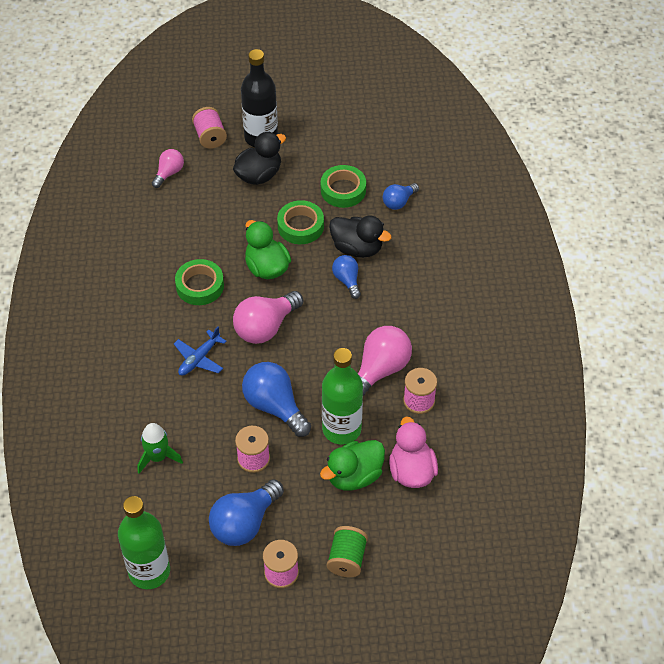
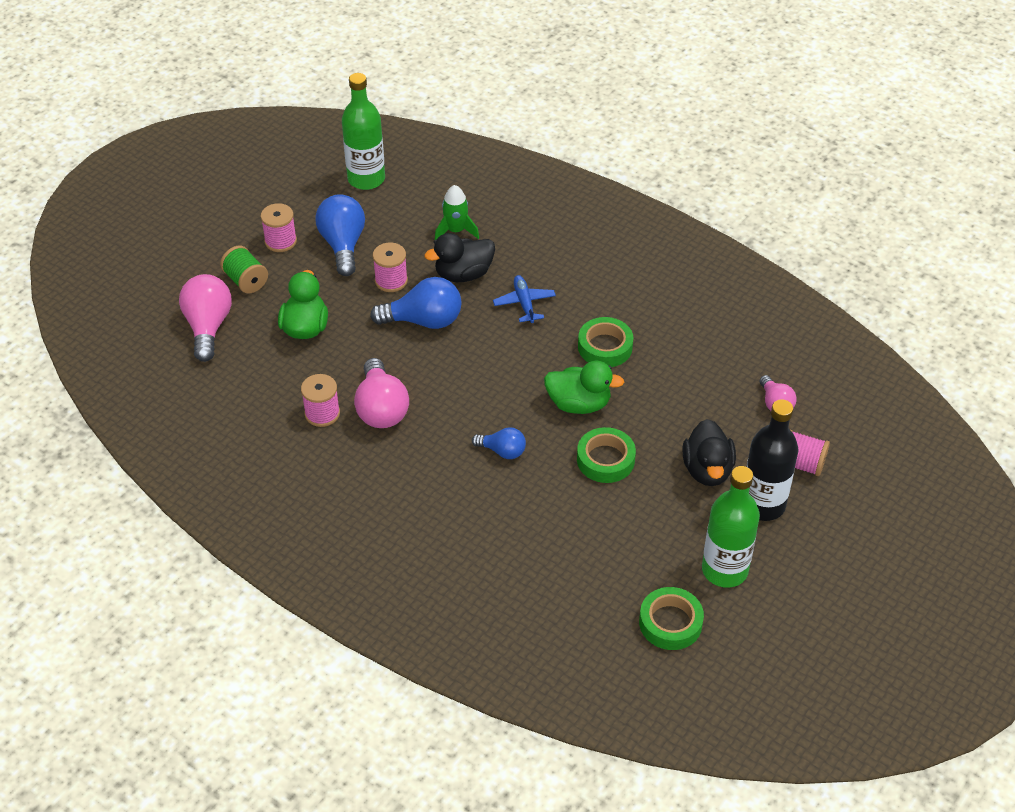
camera: 130 degrees right, 5 degrees down
(265, 327) = (511, 363): pink light bulb -> pink light bulb (208, 327)
(341, 429) = (355, 347): green bottle -> green bottle (724, 570)
(343, 190) = (620, 524): green tape -> green tape (670, 623)
(357, 248) = (533, 484): black duck -> black duck (463, 274)
(399, 202) = (559, 559): blue light bulb -> none
(411, 471) = (267, 364): pink duck -> none

